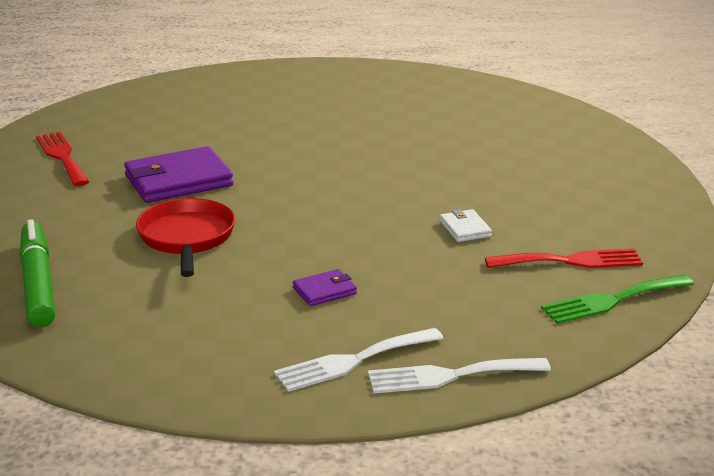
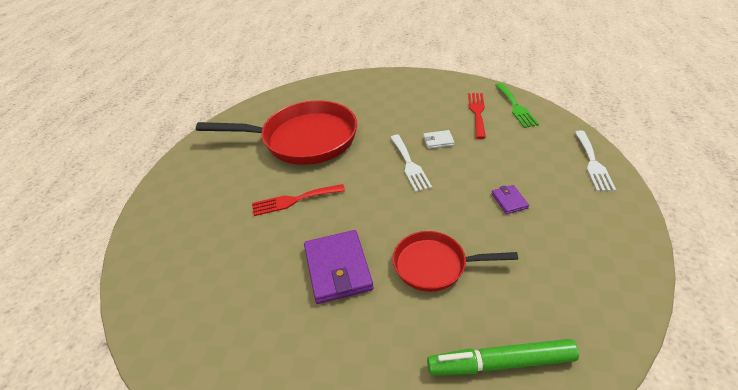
camera: 75 degrees left, 15 degrees up
(62, 157) = (260, 356): red fork -> red fork (294, 200)
(353, 361) = (585, 195): white fork -> white fork (409, 165)
(430, 130) = (304, 139): none -> red pan

